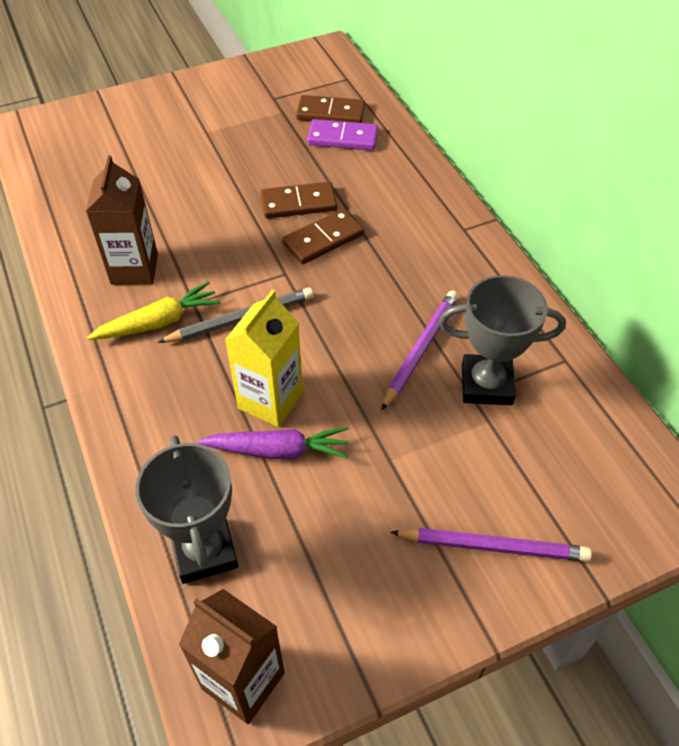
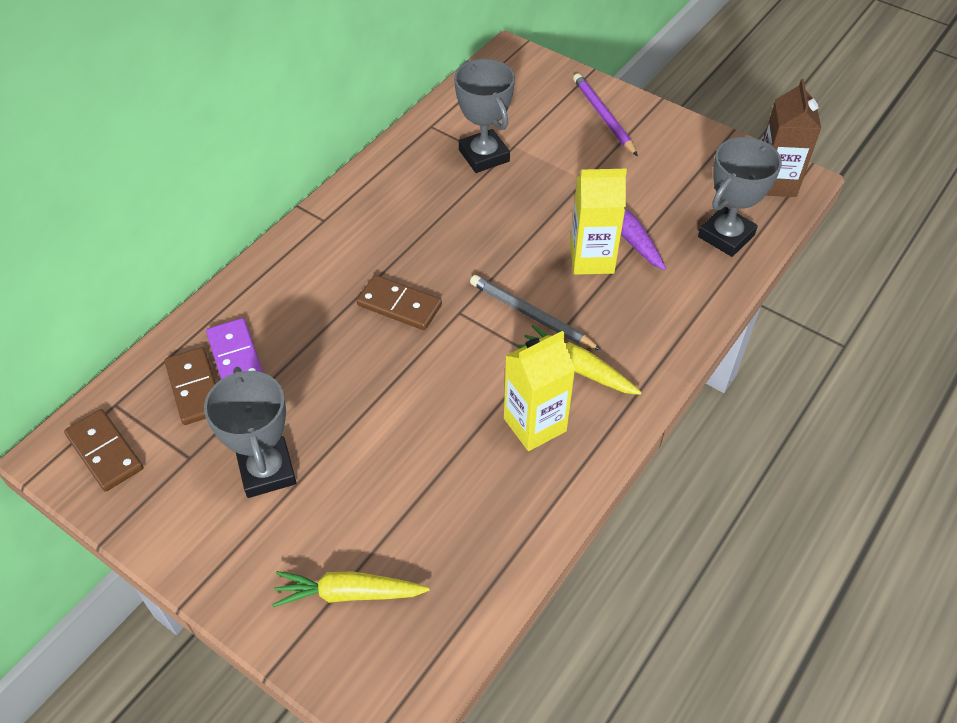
camera: 120 degrees left, 0 degrees up
(109, 132) = (348, 593): none -> yellow carrot
(134, 269) = (535, 424): brown carton -> yellow carton
(230, 126) = (267, 471): none -> grey trophy
(298, 203) = (361, 346): brown domino -> brown domino (104, 452)
(420, 350) = (479, 198): purple pencil -> none

